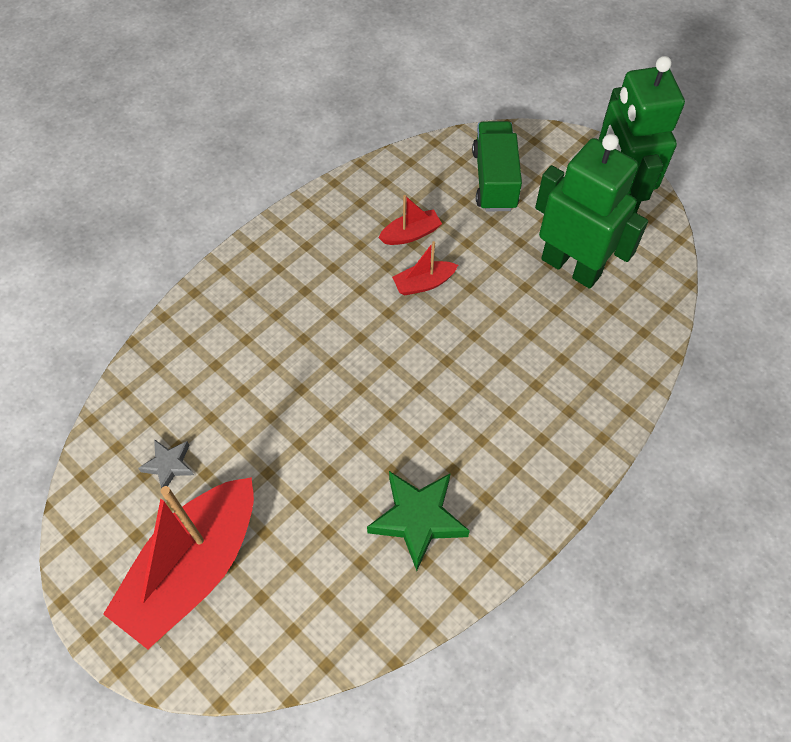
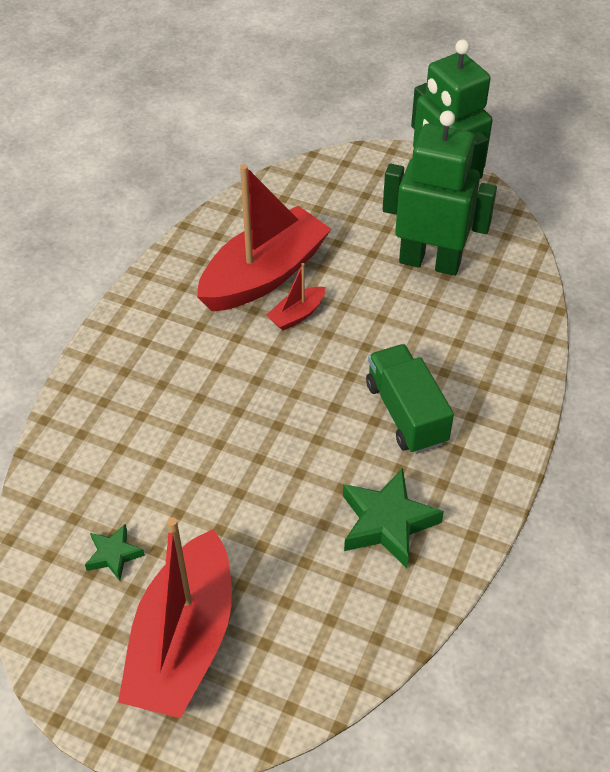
camera: 20 degrees left, 10 degrees down
(169, 465) = (114, 555): grey star -> green star
(410, 234) = (264, 275): red boat -> red boat, size x2.33
(494, 180) = (323, 206): green truck -> green truck (406, 413)

